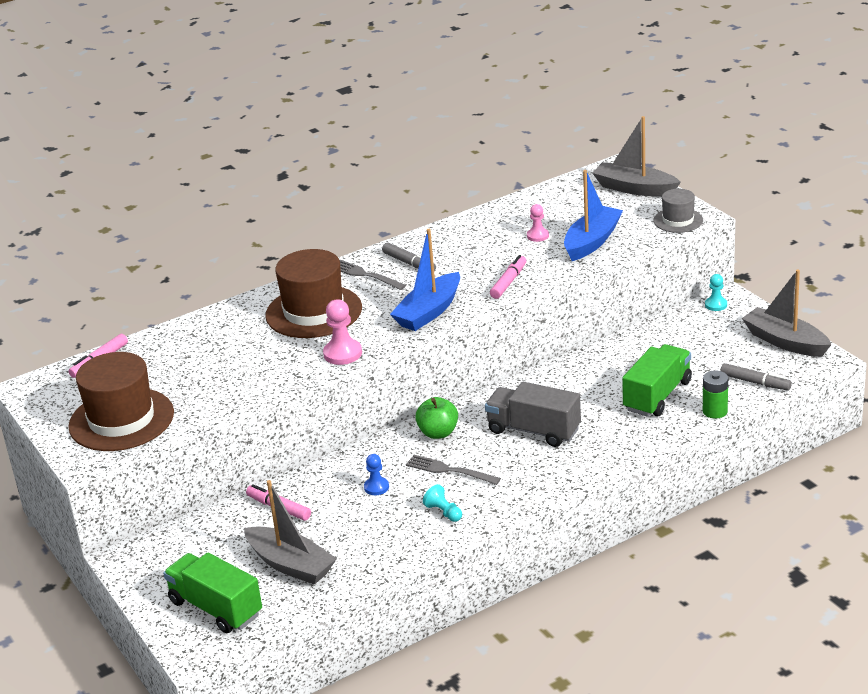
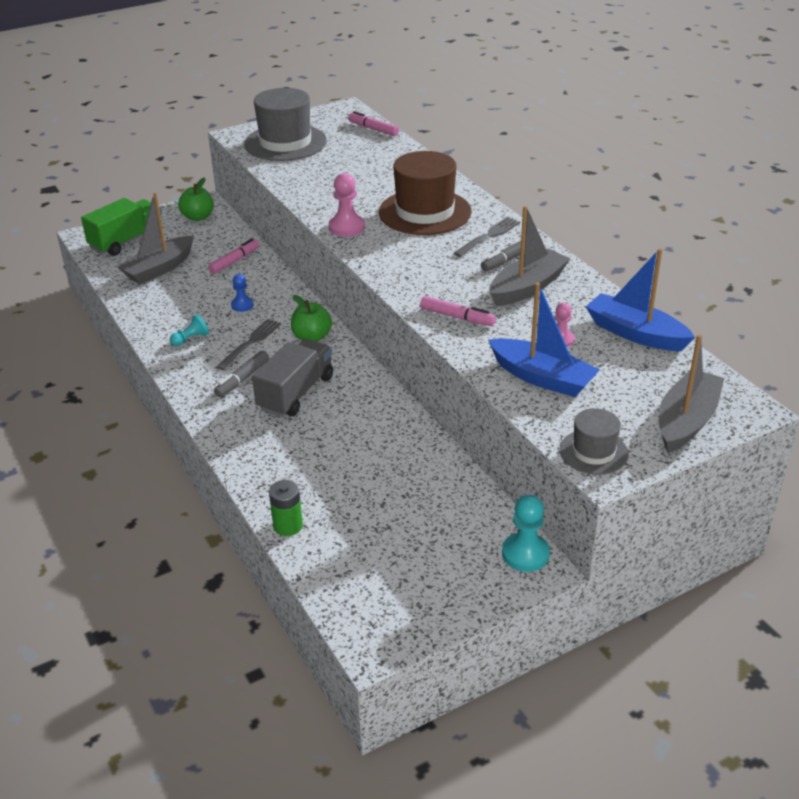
camera: 90 degrees right, 5 degrees up
(121, 420) = (285, 143): brown hat -> grey hat
(161, 557) = (198, 217): none -> green apple
(429, 312) = (407, 270): blue boat -> blue boat (635, 333)
(657, 396) = (332, 483): green truck -> none
(716, 305) = (525, 554): turquoise pawn -> turquoise pawn, size x1.60
(755, 382) = (337, 568): grey marker -> grey marker (242, 379)
(785, 342) = (424, 610): grey boat -> grey boat (527, 287)

